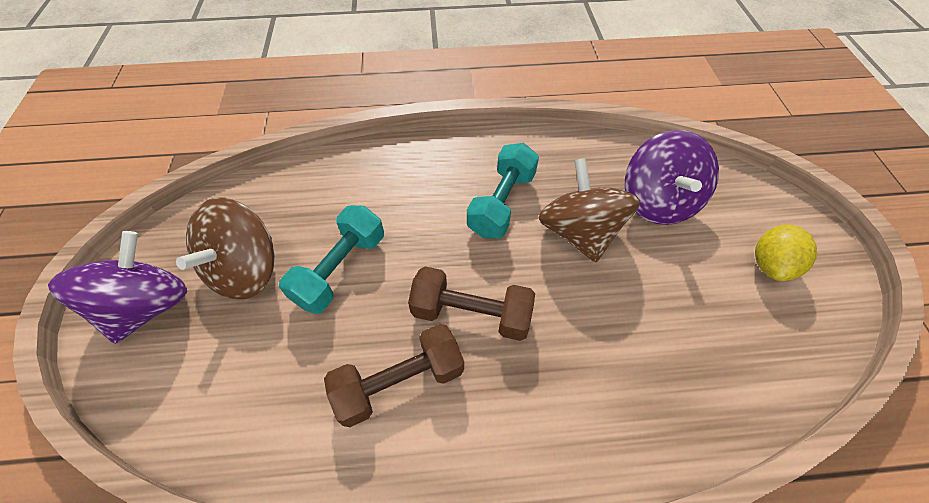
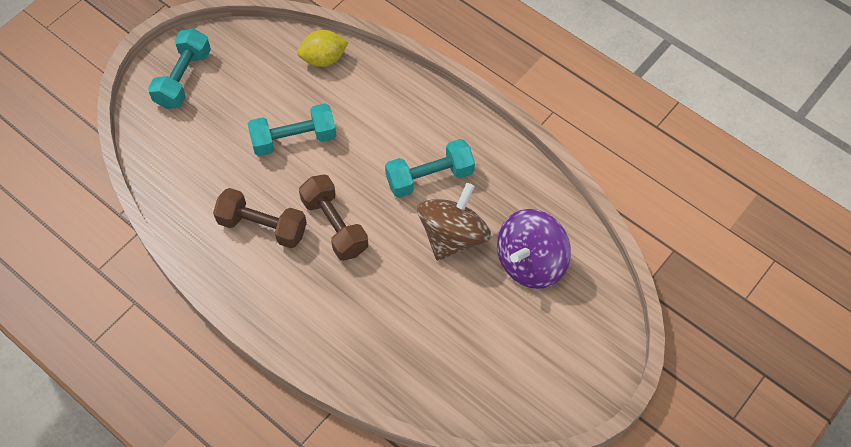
camera: 45 degrees right, 5 degrees up
(148, 306) = (183, 78): purple spinning top -> turquoise dumbbell
(246, 270) = (246, 97): brown spinning top -> none
(770, 265) = (543, 358): yellow lemon -> yellow lemon (323, 59)

